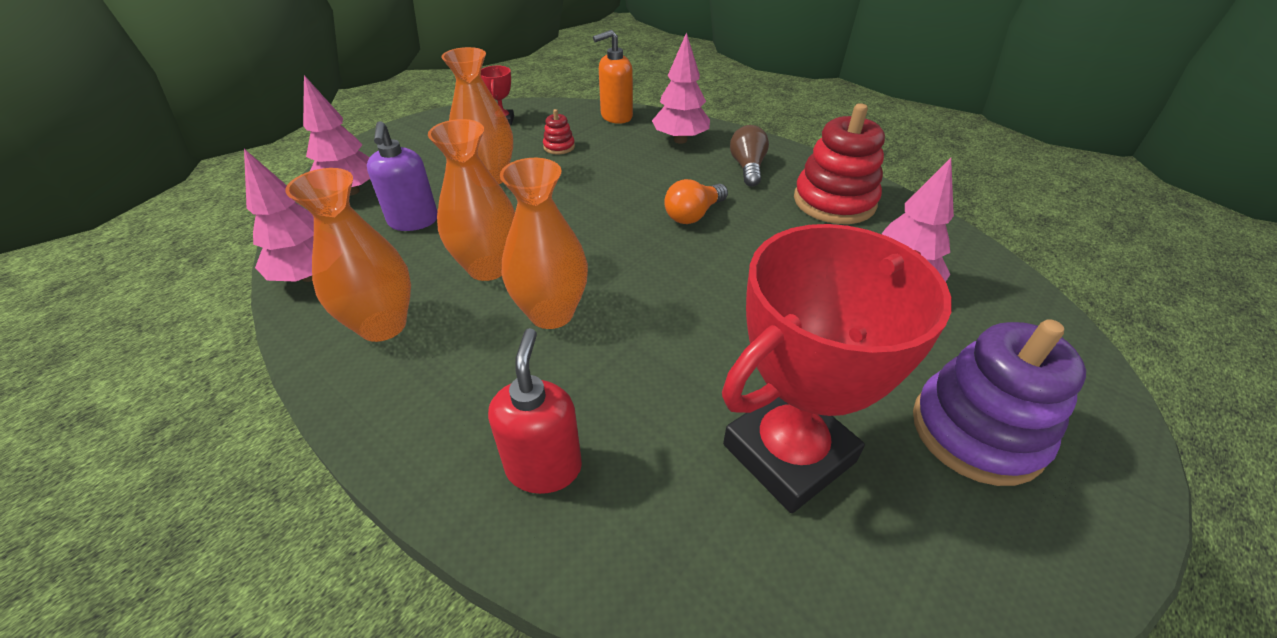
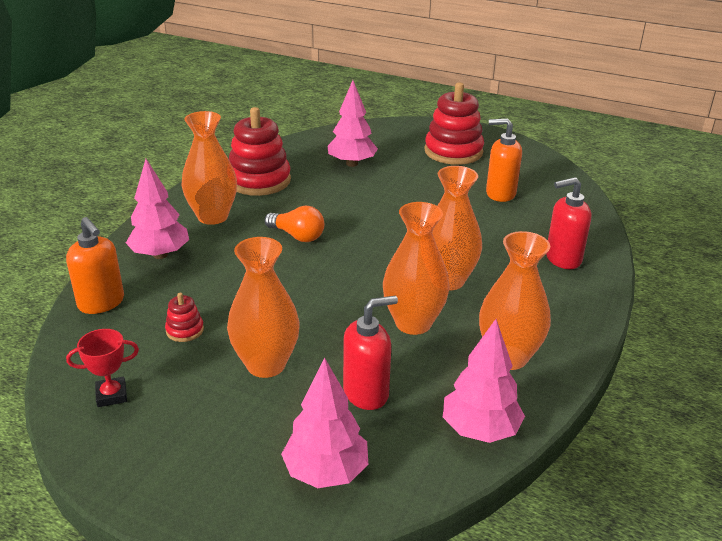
camera: 105 degrees left, 10 degrees down
(413, 221) = (366, 393): purple soap dispenser -> red soap dispenser
(747, 168) = (213, 217): brown light bulb -> orange vase
(788, 453) = (500, 194): red trophy -> orange soap dispenser
(976, 431) = (453, 152): purple stacking toy -> red stacking toy

